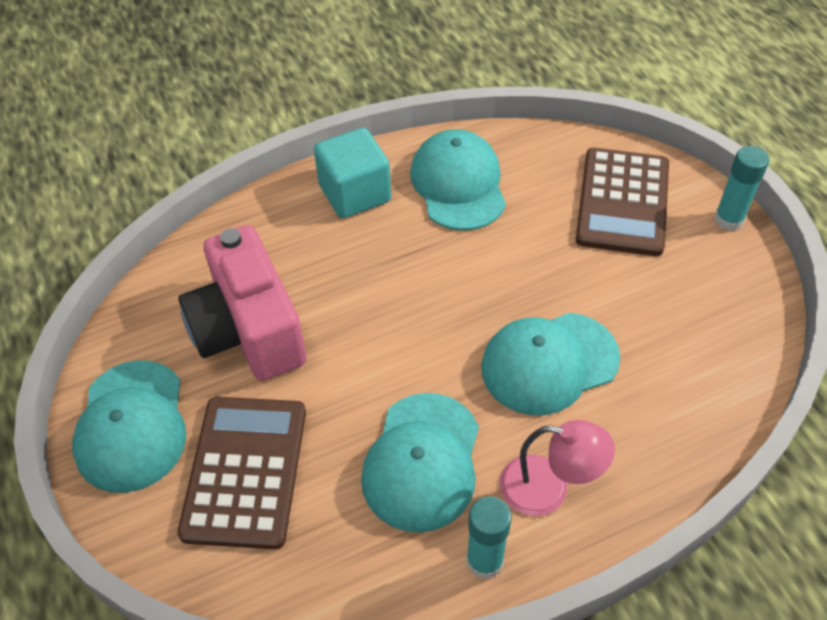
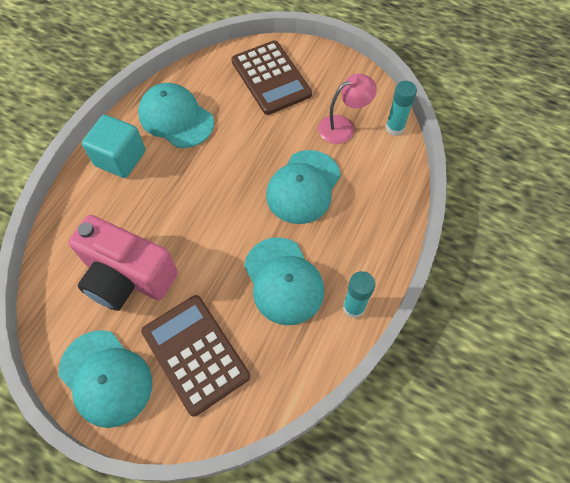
camera: 40 degrees left, 10 degrees up
(548, 488) = (354, 250): pink lamp -> pink lamp (343, 126)
(728, 220) = (328, 58): turquoise glue stick -> turquoise glue stick (394, 128)

